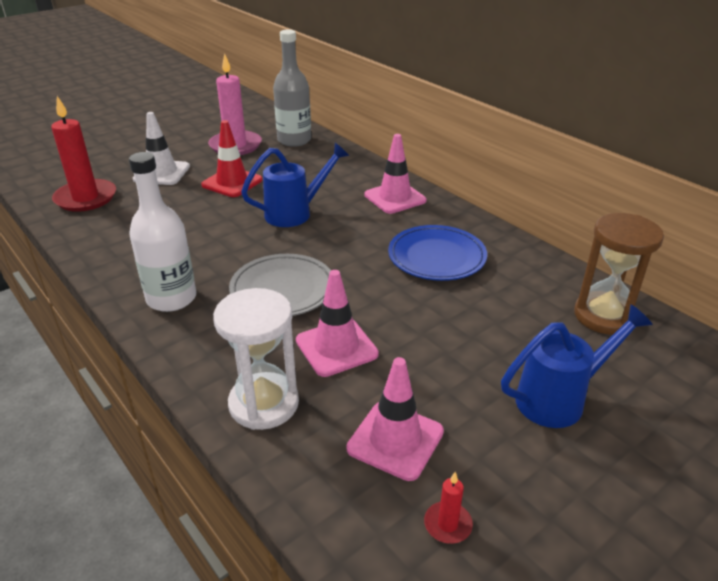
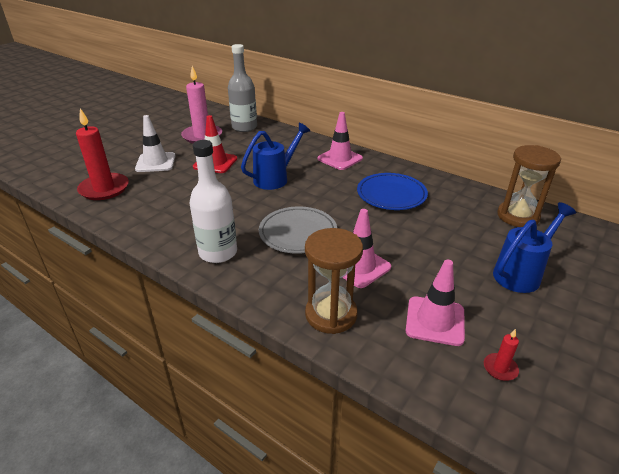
camera: 15 degrees left, 0 degrees up
(264, 404) = (331, 314): white hourglass -> brown hourglass

